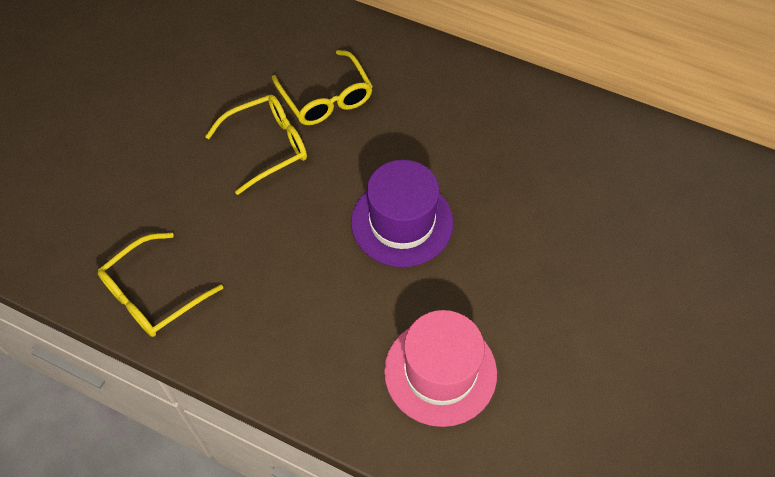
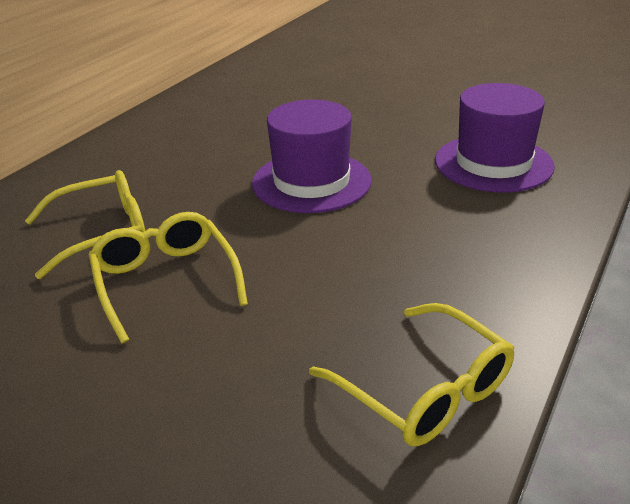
camera: 85 degrees left, 25 degrees down
(440, 372) = (493, 163): pink hat -> purple hat

